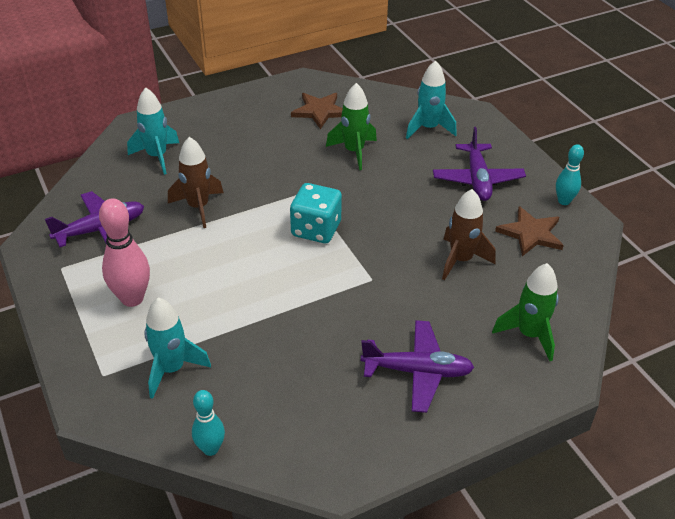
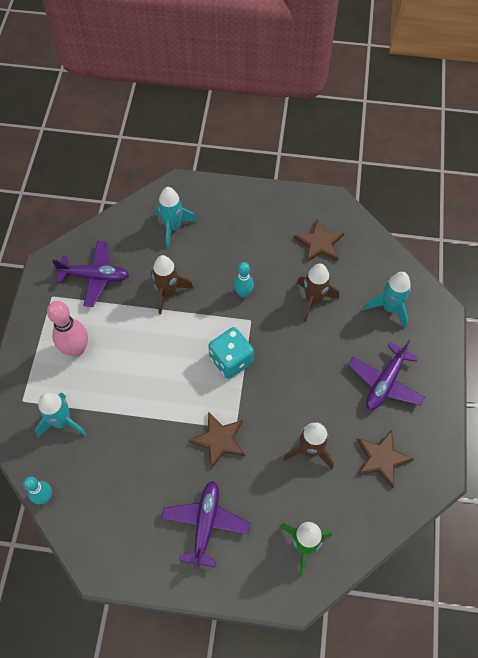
camera: 35 degrees right, 20 degrees up
(354, 152) = (313, 300): green rocket -> brown rocket
(364, 296) = (219, 440): none -> brown star
(417, 371) = (205, 524): purple plane -> purple plane turned 120 degrees counterclockwise
(564, 201) = (435, 444): turquoise bowling pin -> turquoise bowling pin (243, 293)

